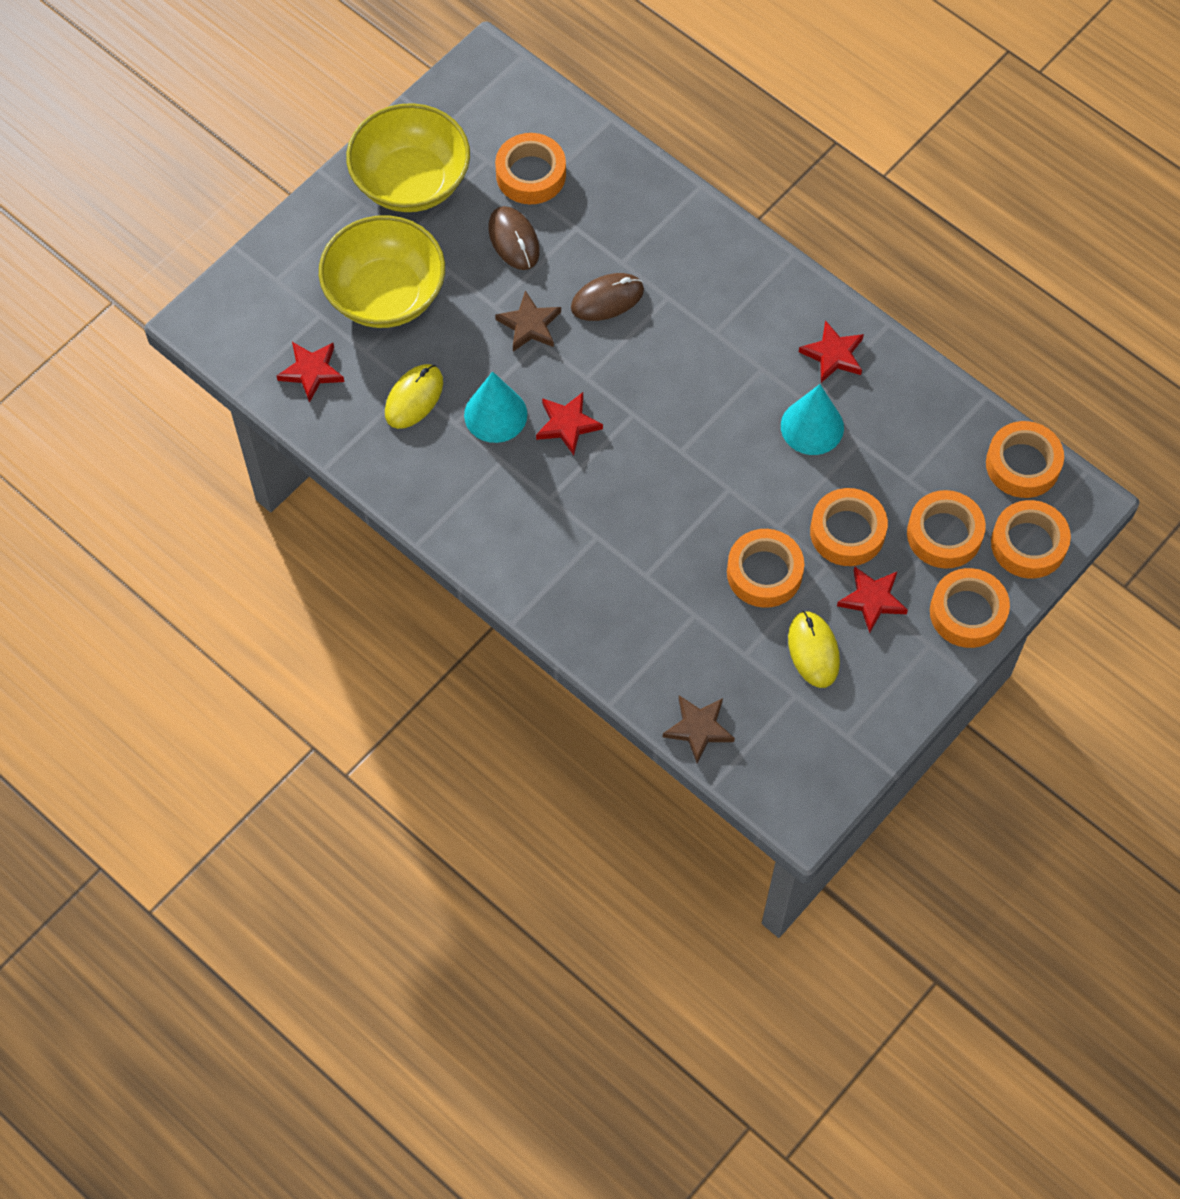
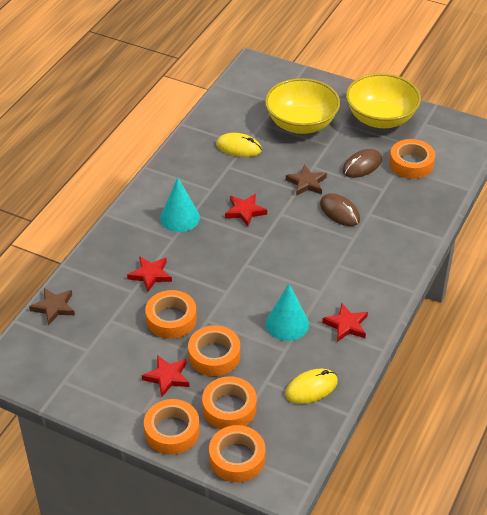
camera: 75 degrees right, 20 degrees down
(311, 371) = (240, 107): red star -> red star (150, 275)
(495, 414) = (240, 181): turquoise cone -> turquoise cone (180, 218)
(813, 650) = (121, 353): yellow mouse -> yellow mouse (311, 388)
(1022, 464) = (301, 444): orange tape -> none

